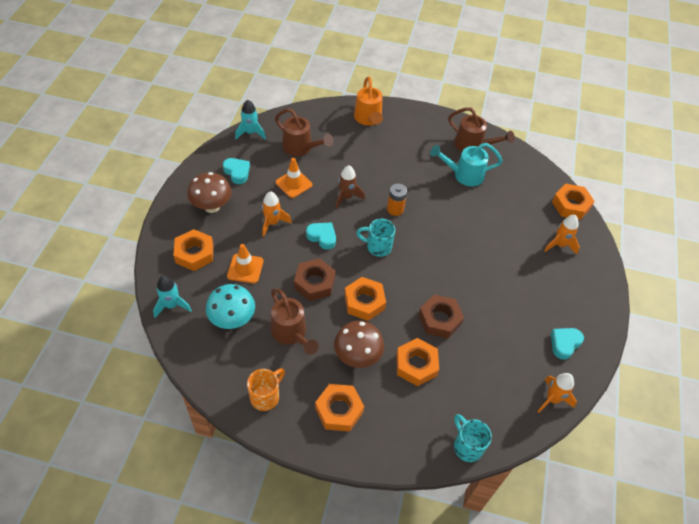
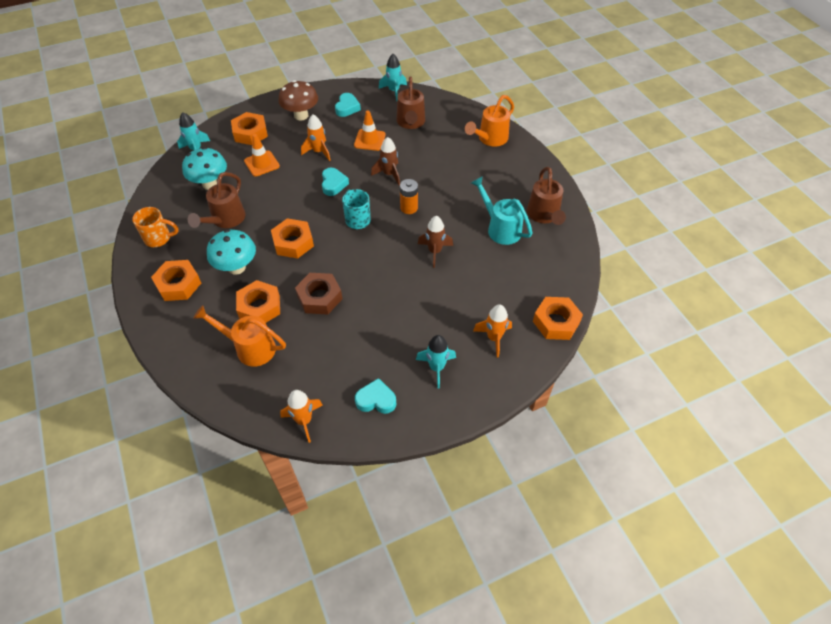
camera: 55 degrees right, 0 degrees up
(314, 283) = (284, 205): brown nut -> none
(357, 356) = (237, 267): brown mushroom -> turquoise mushroom
(454, 224) = (435, 251): none -> brown rocket
(455, 395) = (250, 348): none -> orange watering can
(467, 446) = (206, 382): turquoise mug -> none
(561, 292) = (436, 368): none -> turquoise rocket

